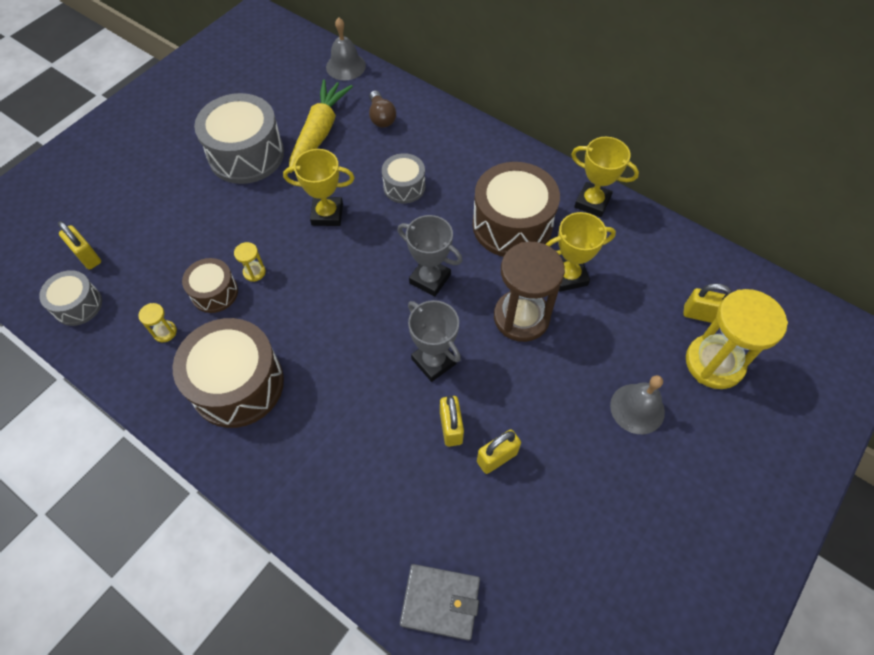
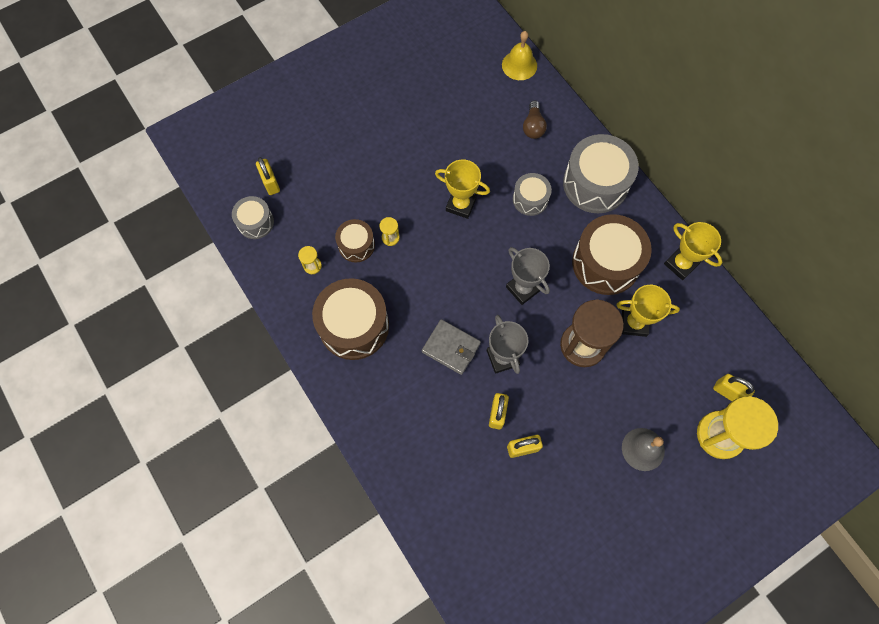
camera: 20 degrees right, 10 degrees up
(246, 154) = (412, 128): grey drum -> grey drum (595, 184)
(319, 132) = (477, 125): yellow carrot -> none
(345, 66) = (519, 65): grey bell -> yellow bell
(440, 602) = (447, 533): grey wallet -> grey wallet (451, 348)

